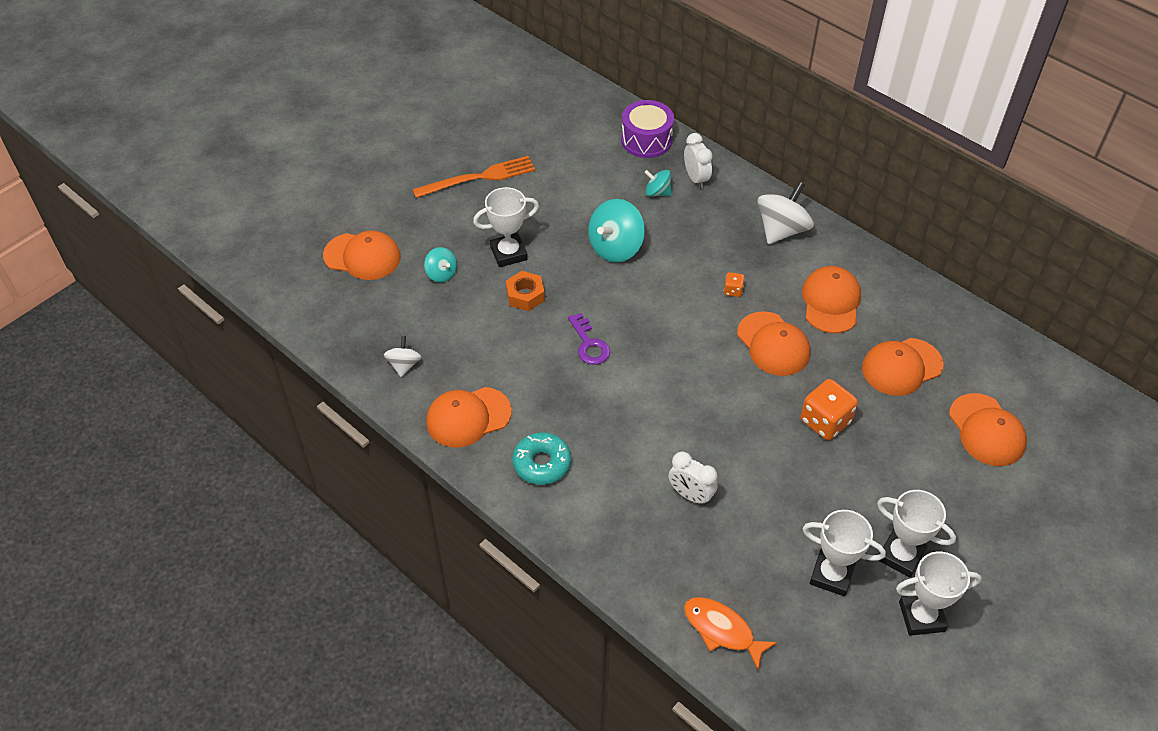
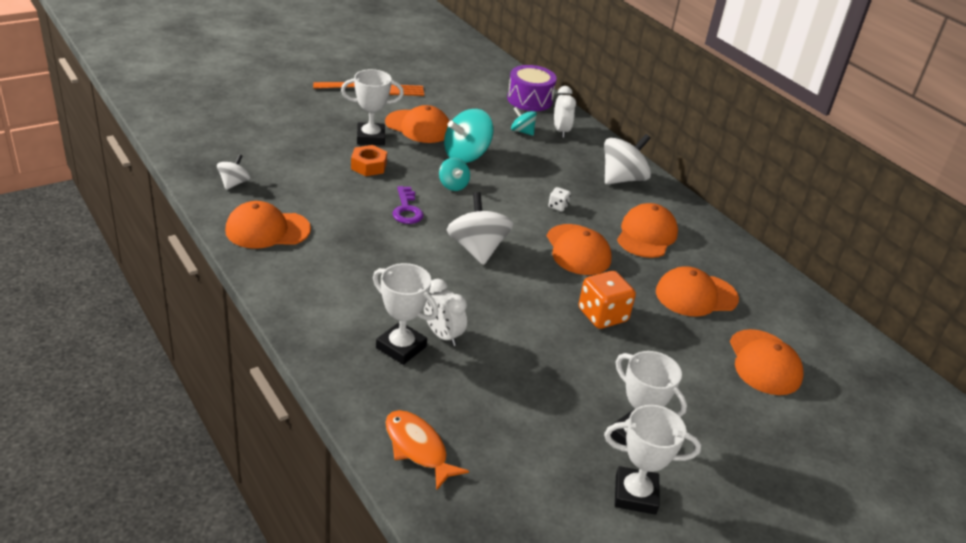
camera: 10 degrees right, 15 degrees down
(362, 256) = (245, 111): orange cap -> orange cap (418, 127)
(441, 274) = (305, 136): turquoise spinning top -> turquoise spinning top (453, 185)
(542, 463) = (314, 277): turquoise donut -> none
(678, 375) = (477, 249): none -> white spinning top
(733, 290) = (558, 206): orange dice -> white dice
(831, 575) = (554, 434): white trophy -> white trophy (401, 347)

